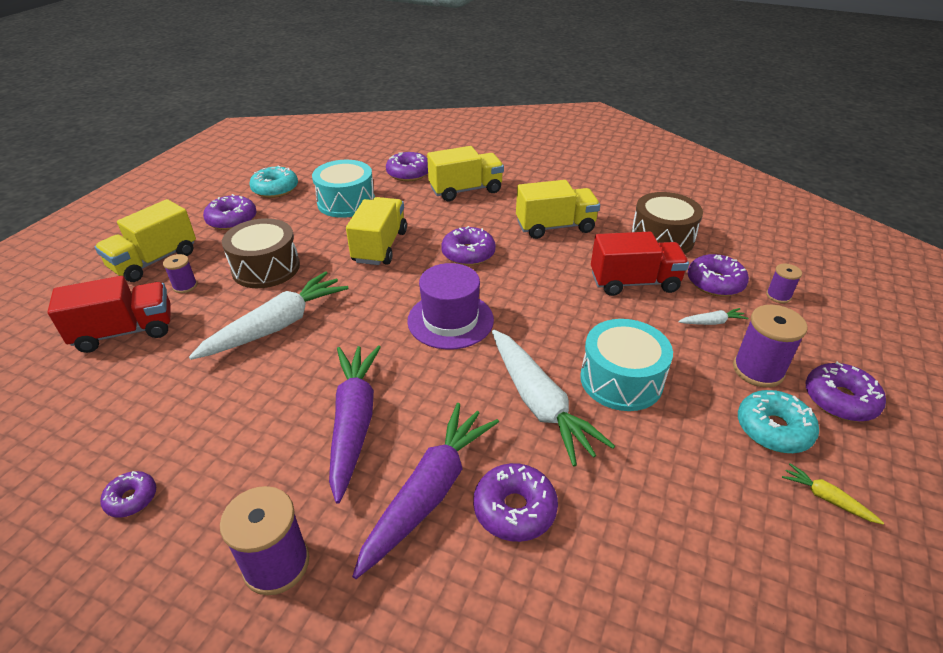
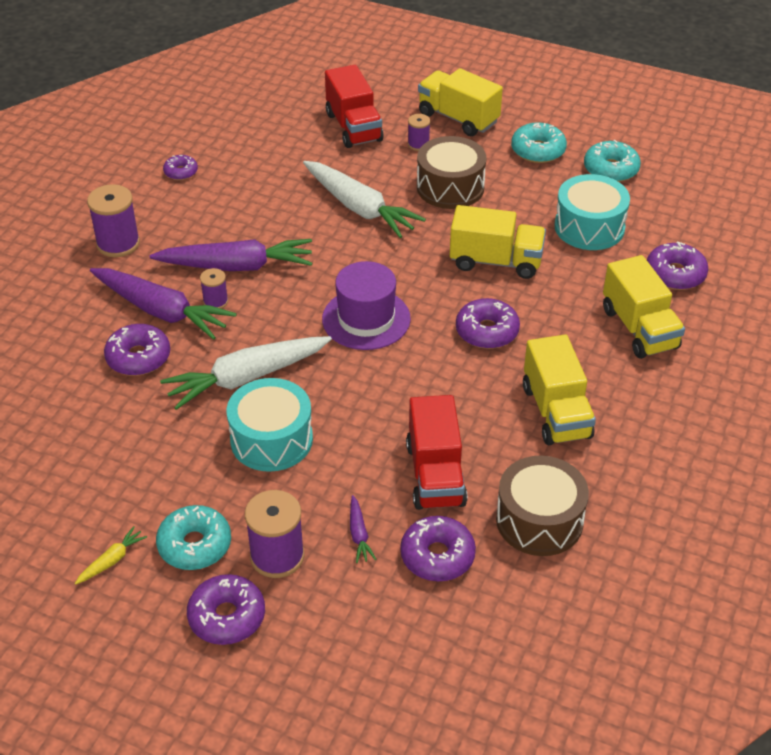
camera: 90 degrees right, 5 degrees up
(232, 220) = (538, 150): purple donut -> turquoise donut
(712, 322) = (359, 534): white carrot -> purple carrot
(778, 296) = (411, 617): purple spool -> purple spool (215, 301)

